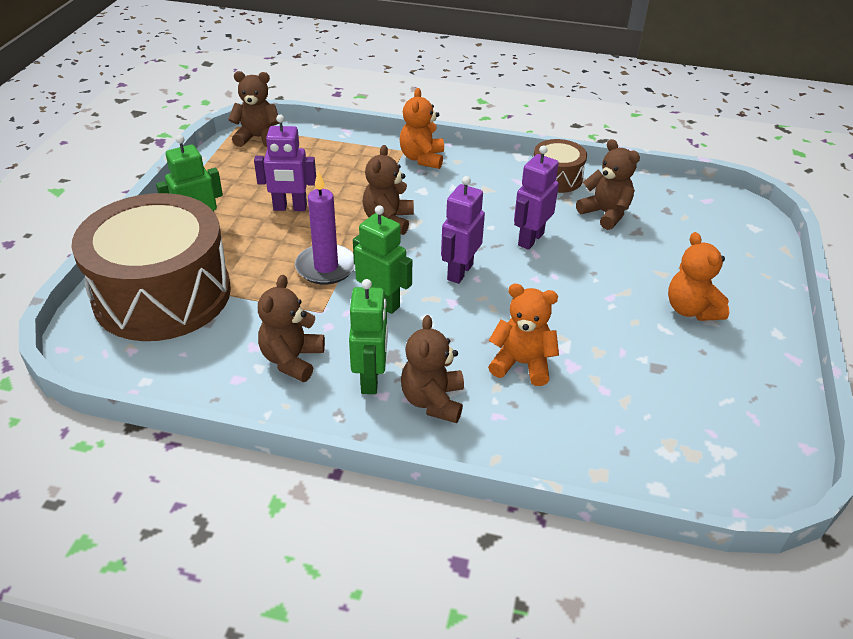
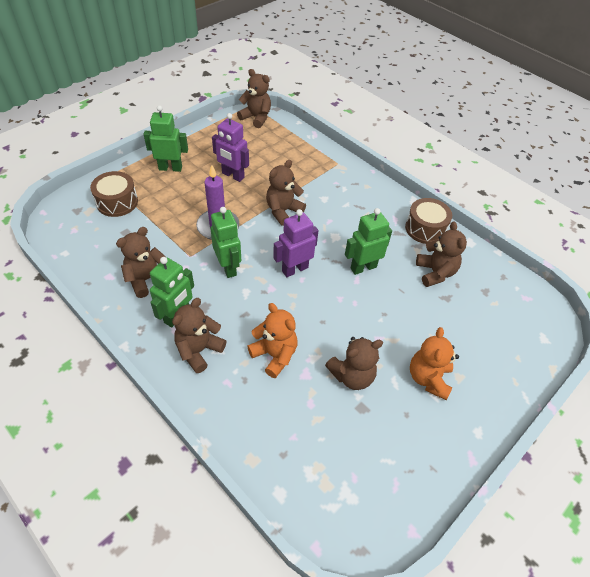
camera: 30 degrees right, 10 degrees up
(162, 294) = (117, 202): brown drum -> brown drum, size x0.47
(422, 158) = (345, 174): orange teddy bear -> none
(530, 239) = (363, 267): purple robot -> green robot
(619, 343) = (352, 375): none -> brown teddy bear

